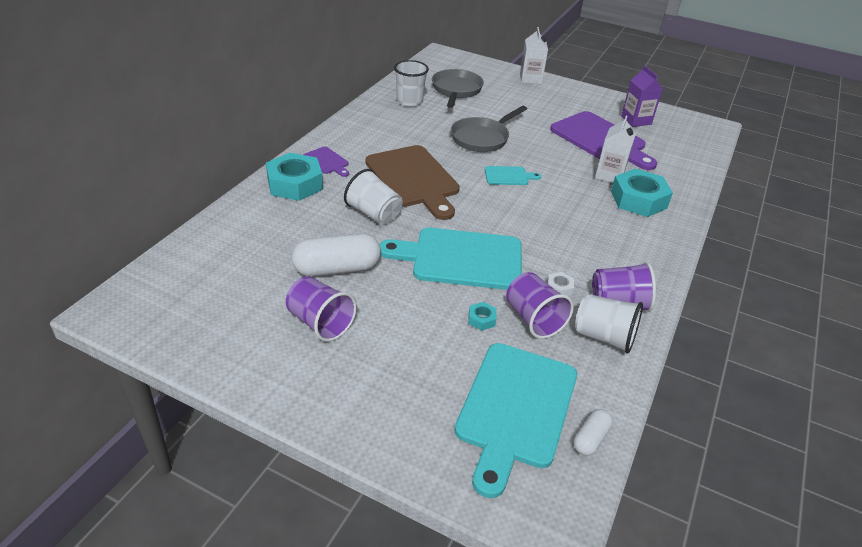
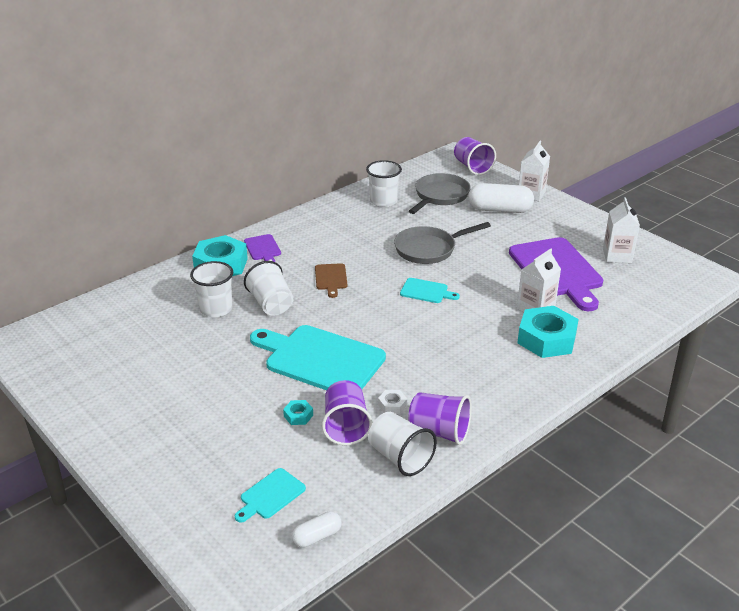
camera: 25 degrees right, 5 degrees down
(320, 323) = (161, 387): purple cup -> purple cup (472, 167)
(321, 229) = (216, 309): none -> white cup
(337, 269) = (205, 345): white capsule -> white capsule (500, 210)
(414, 179) = (331, 278): brown cutting board -> brown cutting board, size x0.46
(515, 409) = (270, 495): turquoise cutting board -> turquoise cutting board, size x0.46
(636, 120) = (617, 256): purple carton -> white carton

